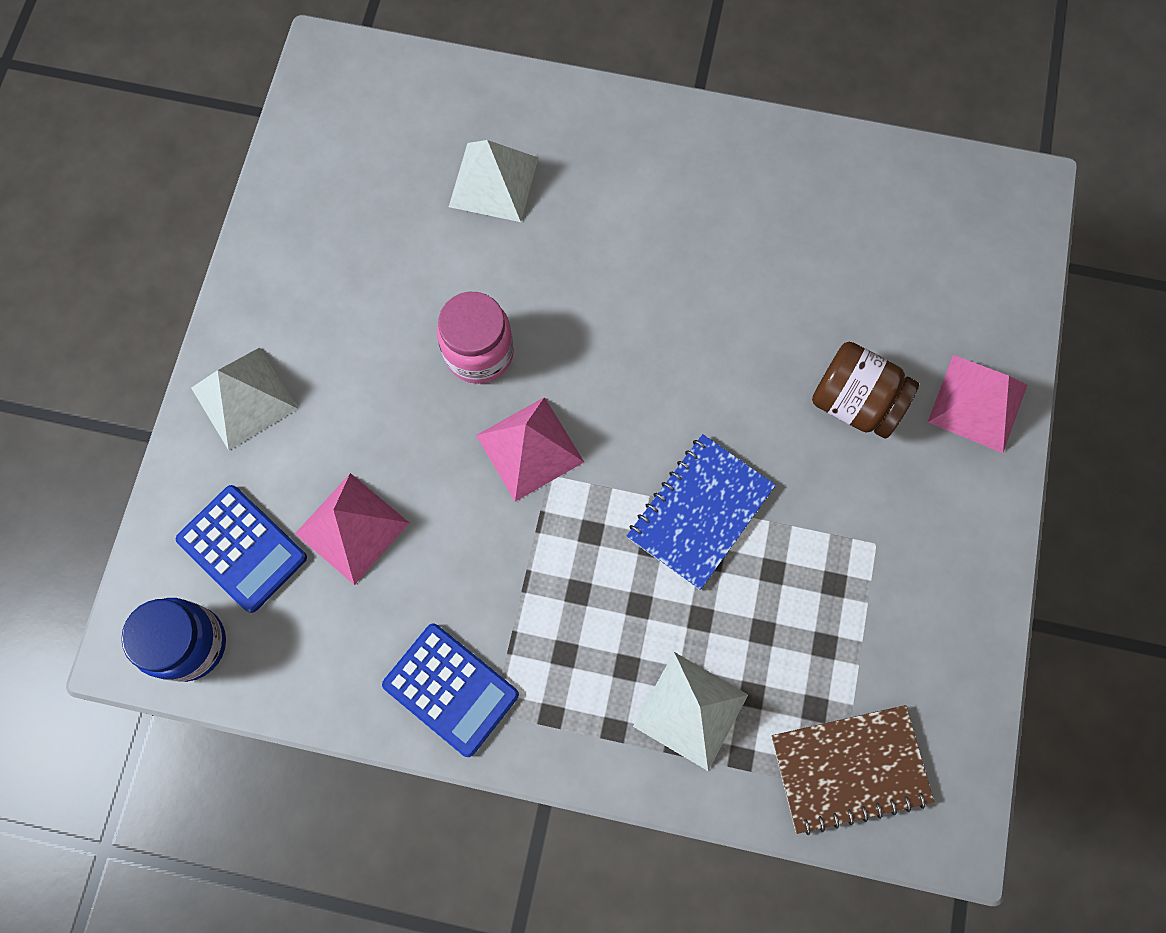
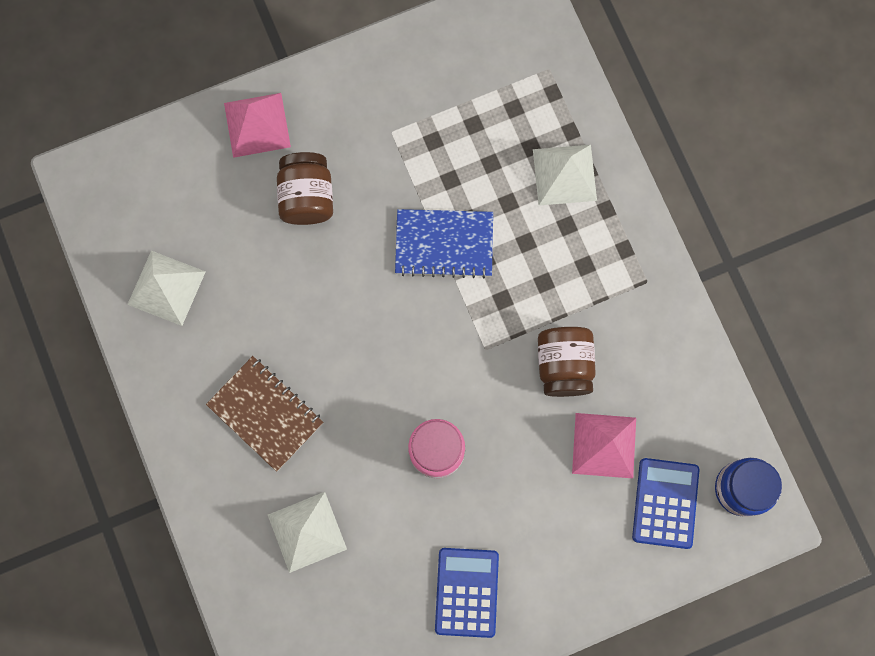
camera: 125 degrees left, 5 degrees up
(244, 398) = (574, 581): white pyramid -> white pyramid (166, 288)
(451, 689) = (652, 316): blue calculator -> blue calculator (466, 592)
(469, 547) = (564, 365): none -> brown jar
(529, 448) = (477, 373): pink pyramid -> none
(849, 768) = (533, 71): brown notebook -> brown notebook (265, 413)

